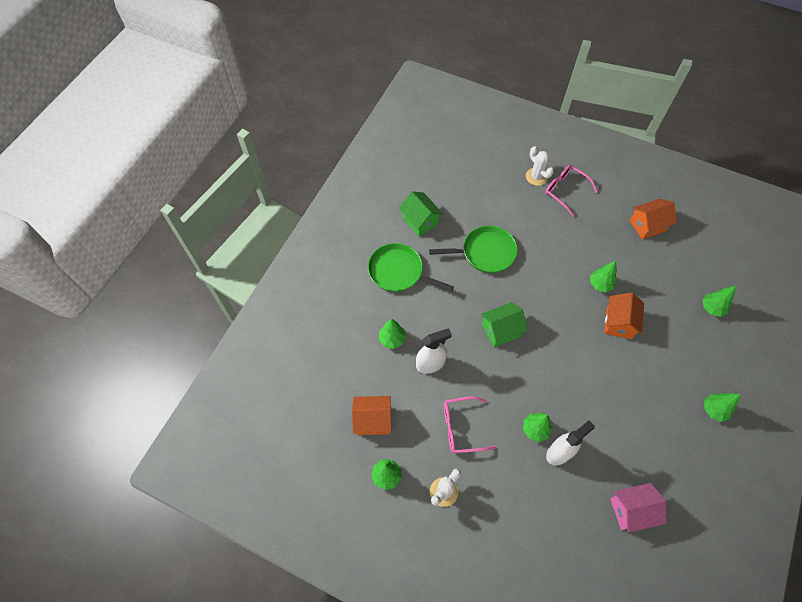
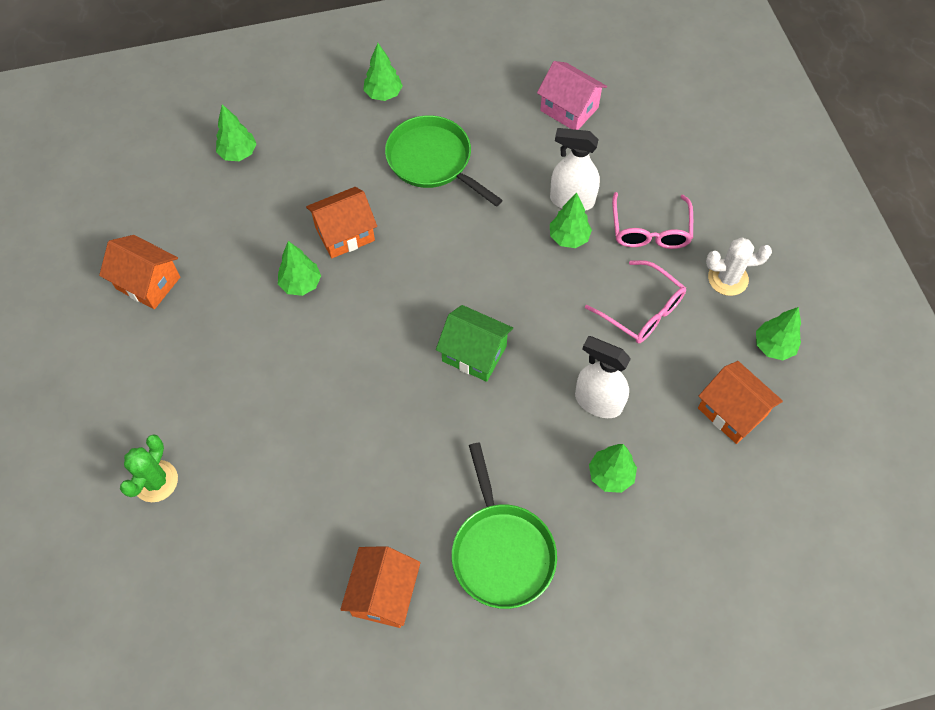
camera: 130 degrees left, 0 degrees up
(420, 221) = (383, 594): green house -> orange house
(485, 252) = (365, 456): green pan -> green pan (432, 160)
(536, 177) = (155, 481): white cactus -> green cactus
(565, 191) = (157, 422): pink glasses -> pink glasses (650, 230)

